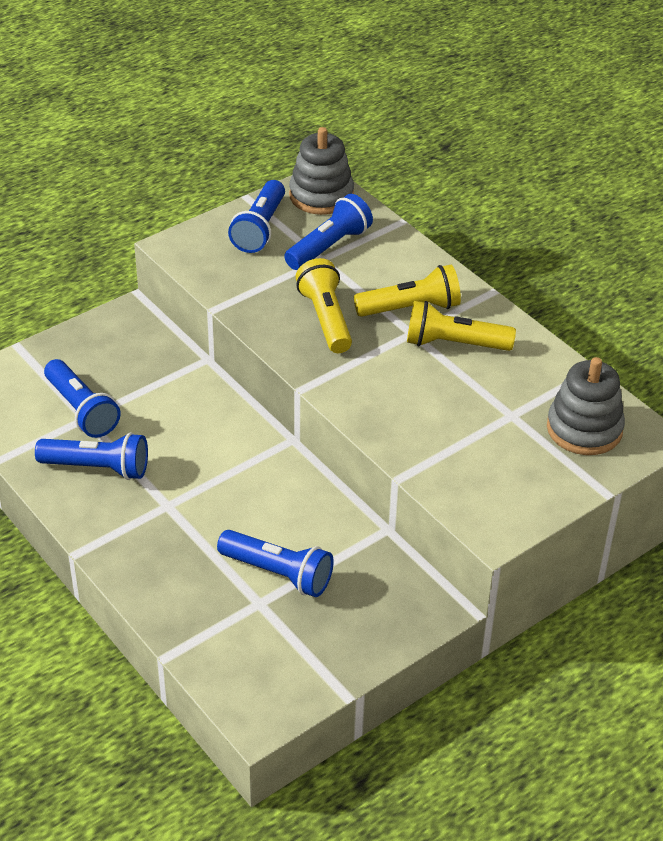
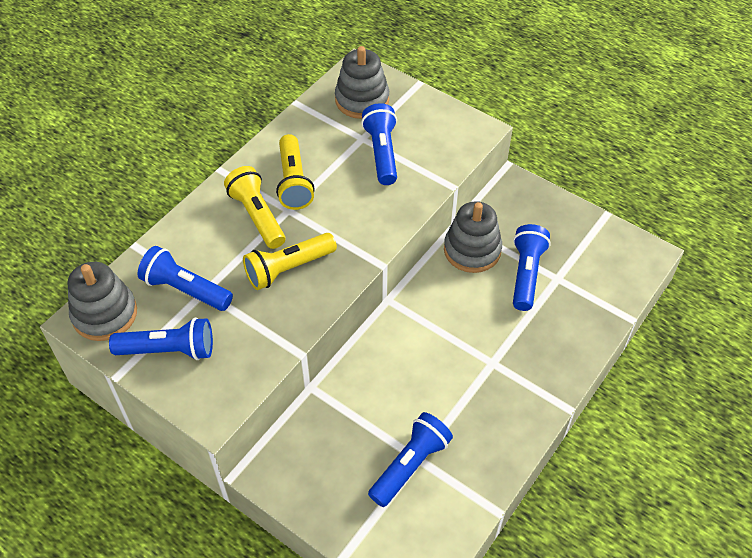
camera: 105 degrees left, 10 degrees up
(98, 468) = (473, 426): blue flashlight -> blue flashlight (382, 153)
(336, 532) = (472, 250): none -> grey stacking toy

